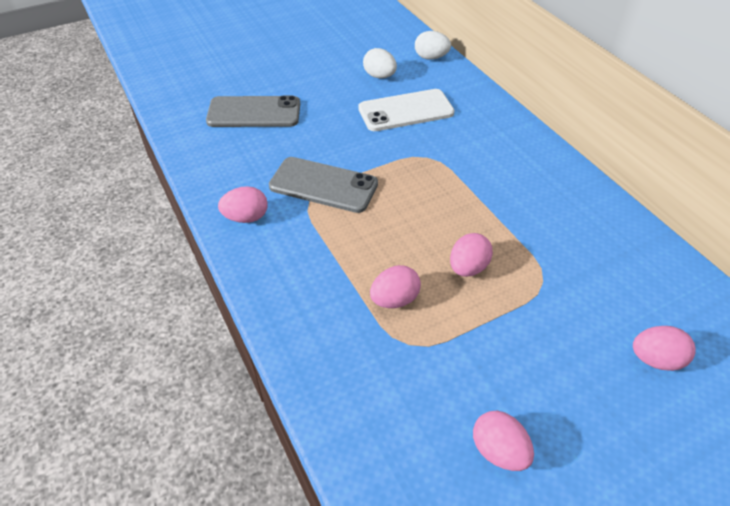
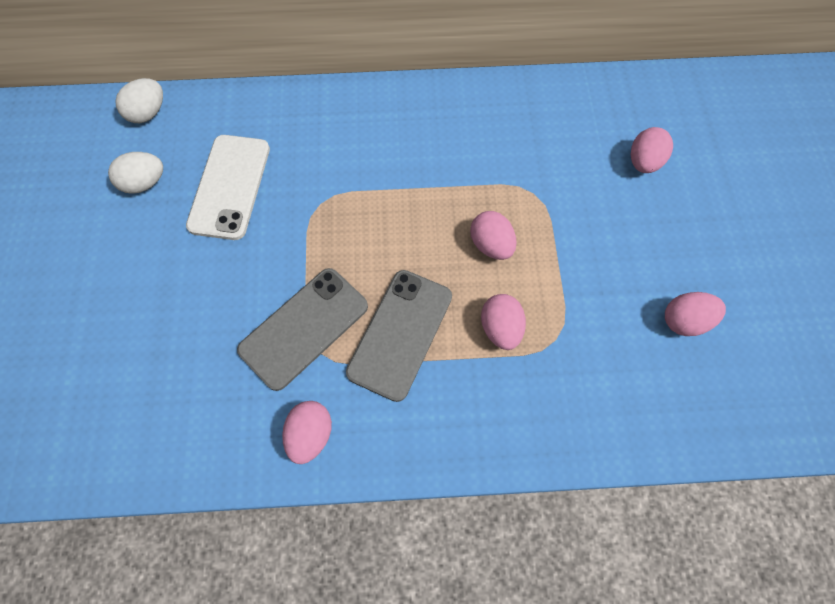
camera: 65 degrees left, 20 degrees up
(254, 113) = (117, 358): grey phone -> grey phone (400, 334)

